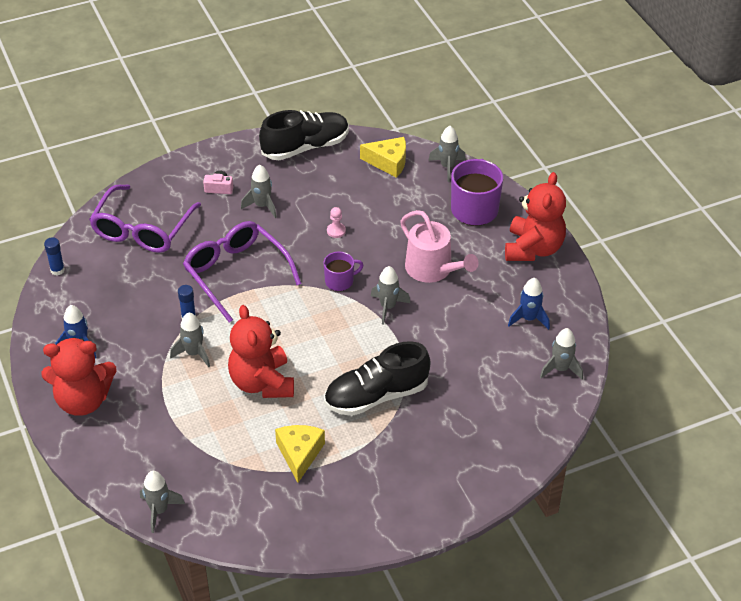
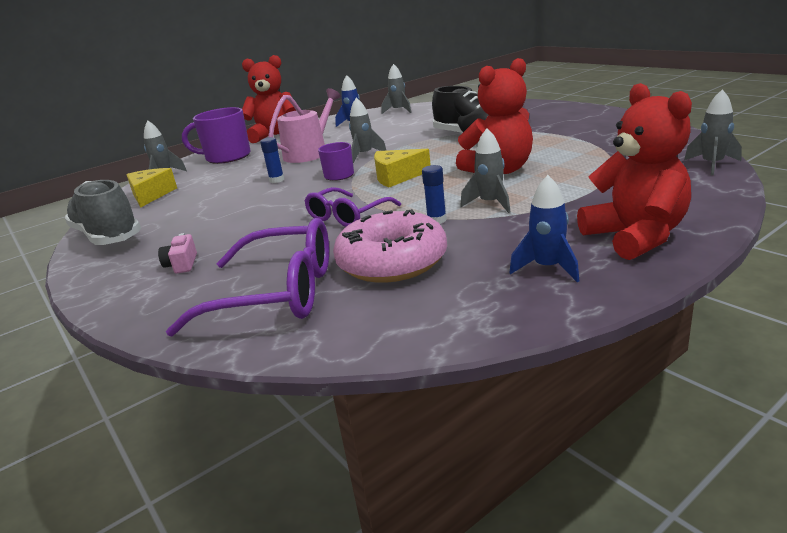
camera: 100 degrees left, 20 degrees down
(57, 270) = (400, 339): blue glue stick -> blue glue stick (277, 180)
(143, 283) = (392, 261): none -> pink donut
(236, 273) = (347, 216): purple glasses -> purple glasses, size x0.64
(262, 206) = (221, 232): grey rocket -> none
(299, 454) = (565, 142): yellow cheese -> yellow cheese (397, 177)
(305, 147) = (108, 236): black shoe -> grey shoe
(336, 231) = (263, 192): pink pawn -> none

